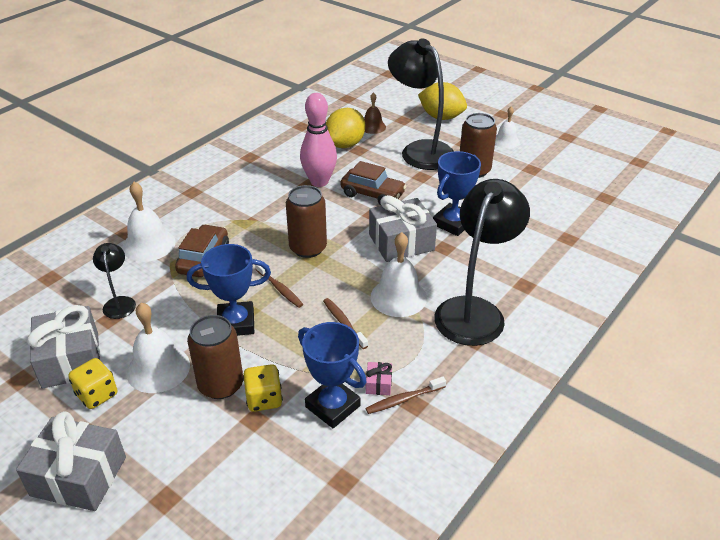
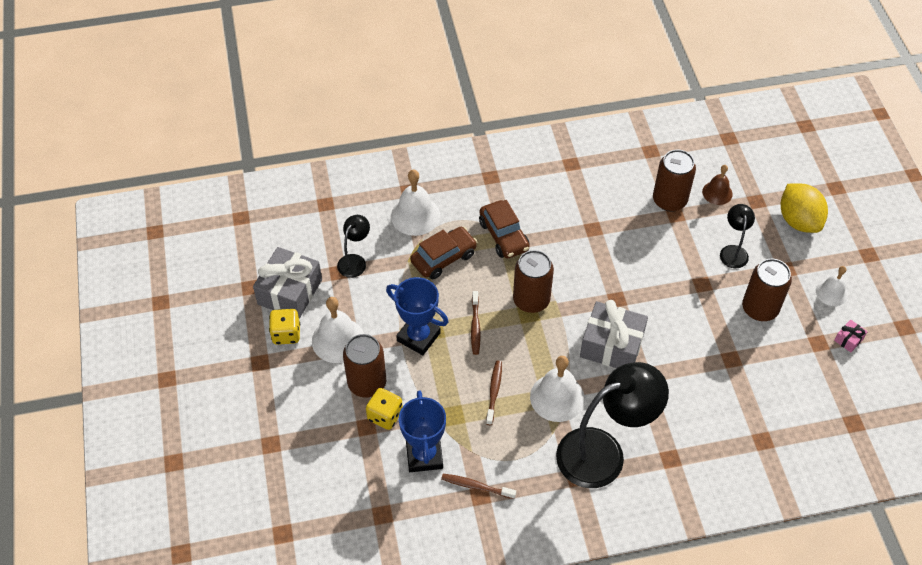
camera: 40 degrees right, 15 degrees up
(79, 476) = (235, 390): grey gift -> none
(319, 181) = (605, 232): pink bowling pin -> none
(345, 144) = (669, 200): yellow lemon -> brown can
(372, 194) = (638, 277): brown car -> brown car (503, 236)
(378, 384) = (471, 461): pink gift -> pink gift (848, 339)
(420, 150) = (733, 251): black lamp -> black lamp, size x0.47
(453, 223) = (676, 355): blue trophy -> none

